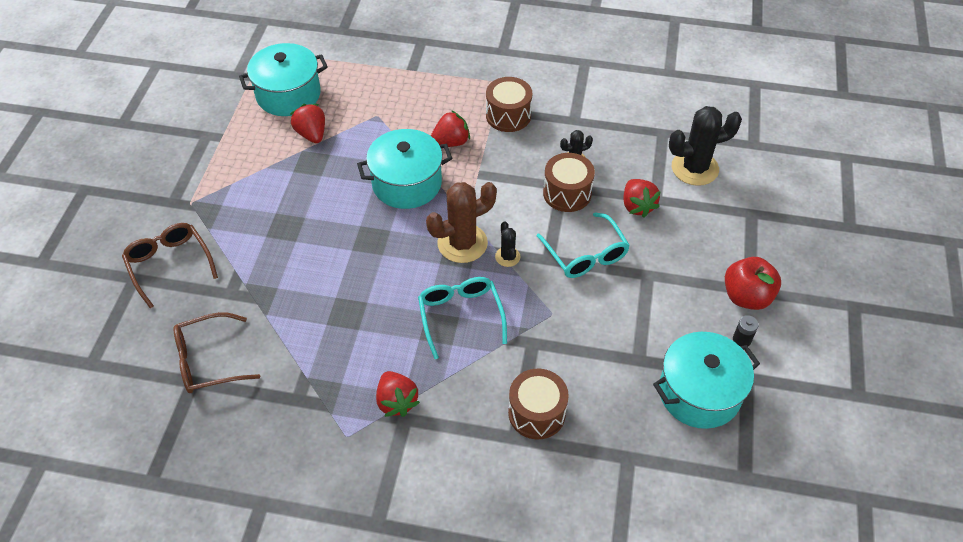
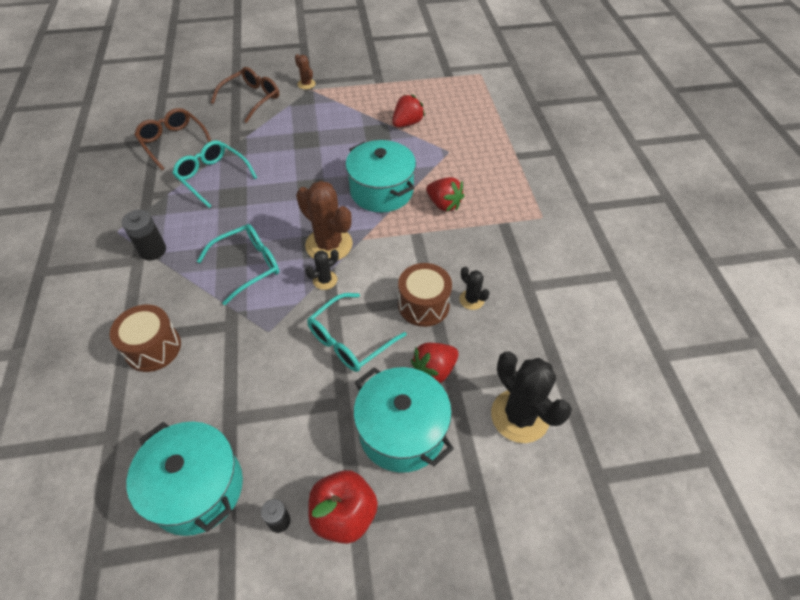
camera: 70 degrees right, 0 degrees up
(176, 204) = (306, 84): none -> brown cactus
(288, 94) = (442, 99): turquoise pot -> turquoise pot (402, 431)
(301, 328) = (212, 177): none -> turquoise glasses
(396, 401) = (152, 250): red strawberry -> black battery
(508, 115) = (501, 234): brown drum -> none

